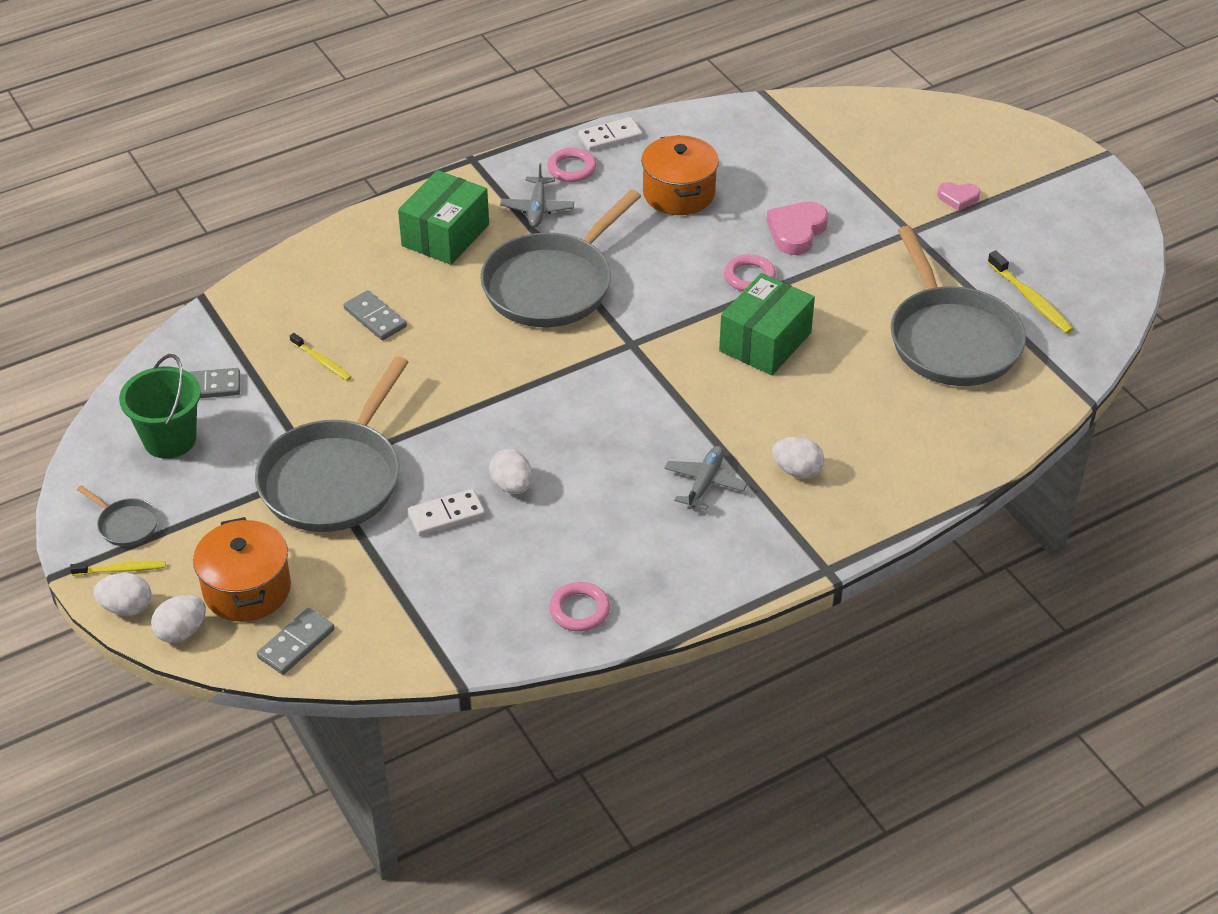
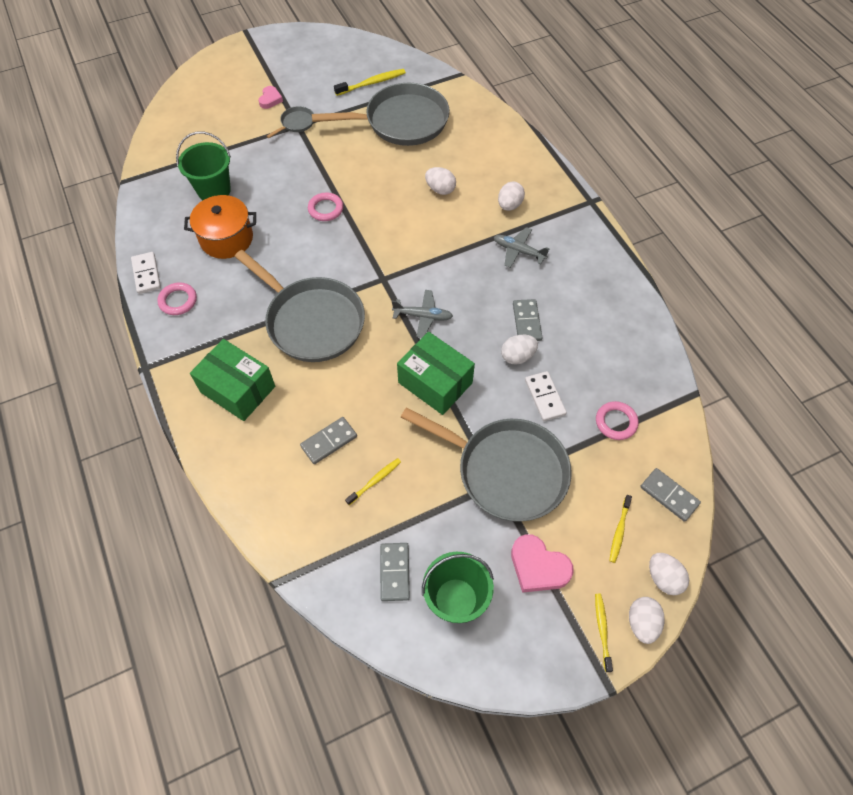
camera: 85 degrees left, 15 degrees up
(126, 524) = (552, 630): grey pan -> grey pan (296, 123)
(247, 589) = (619, 531): orange pot -> yellow toothbrush
(537, 208) = (221, 326): grey plane -> grey plane (423, 316)
(572, 494) = (527, 322): none -> grey domino
(579, 610) = (628, 324): pink ring -> pink ring (616, 422)
(762, 170) = (214, 190): none -> green bucket
(765, 342) = (391, 208): green box -> green box (435, 383)
(796, 231) = (284, 180): pink heart -> pink heart (538, 567)
(813, 391) = (440, 189): none -> white egg

